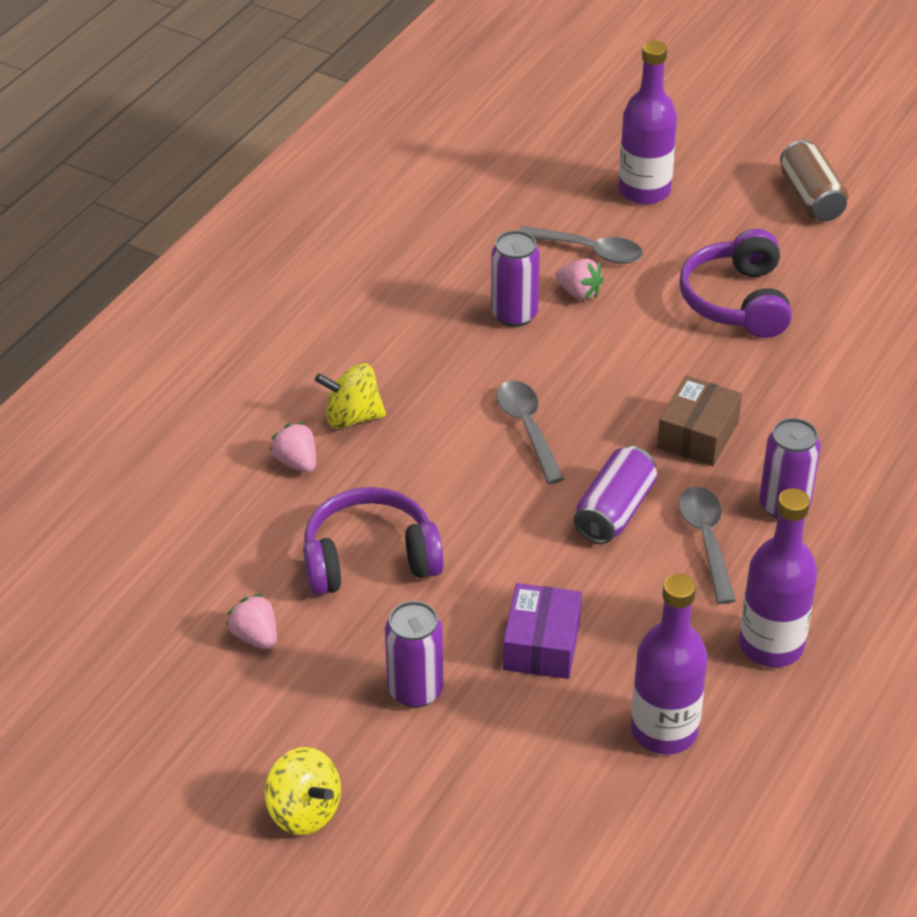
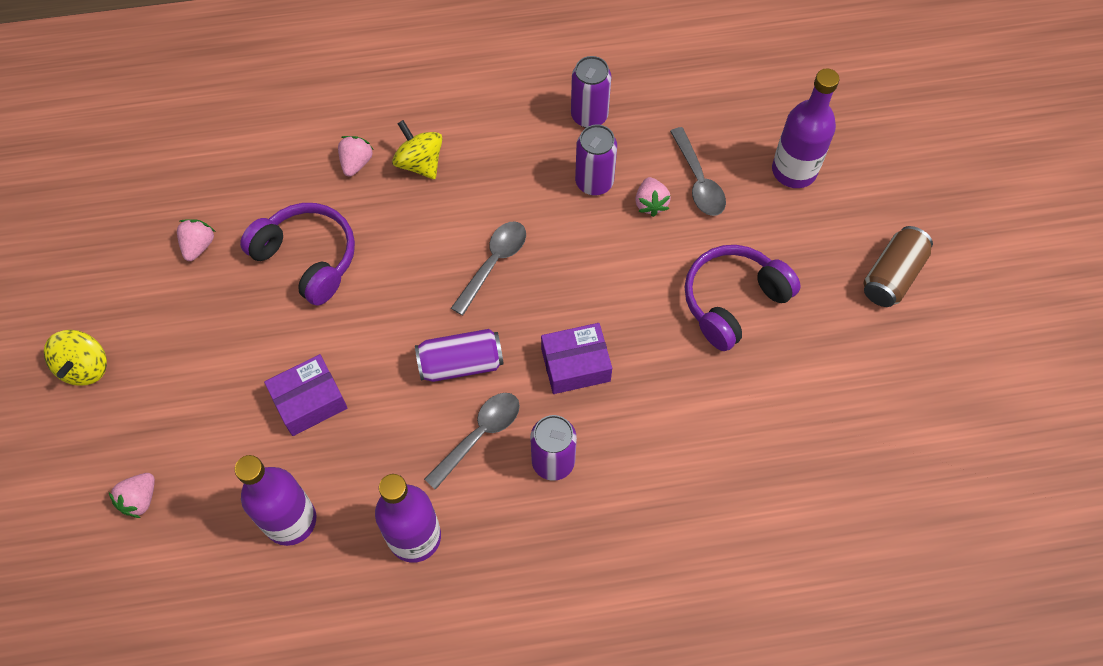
camera: 50 degrees right, 20 degrees up
(415, 690) = (219, 358): purple can -> purple can (589, 116)
(520, 843) = (140, 499): none -> pink strawberry
(697, 435) = (575, 365): brown box -> purple box

